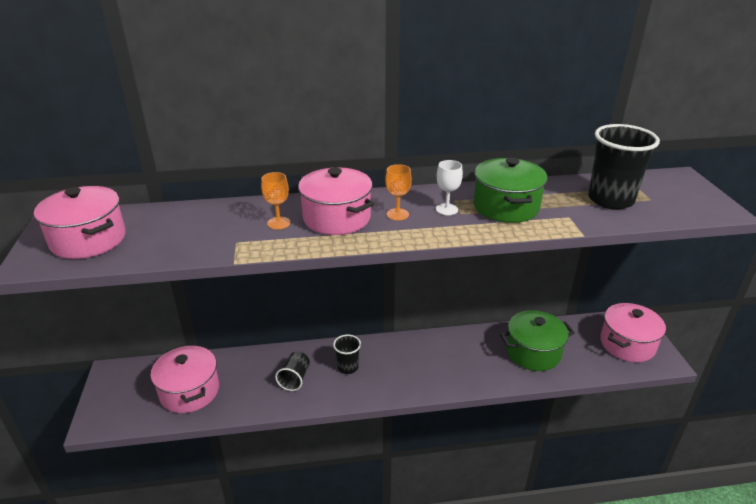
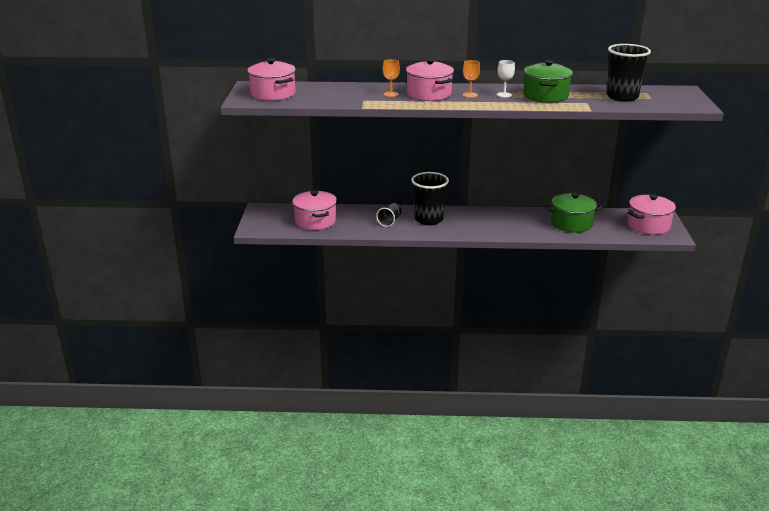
camera: 10 degrees right, 5 degrees down
(348, 367) = (429, 219): black cup -> black cup, size x1.85

